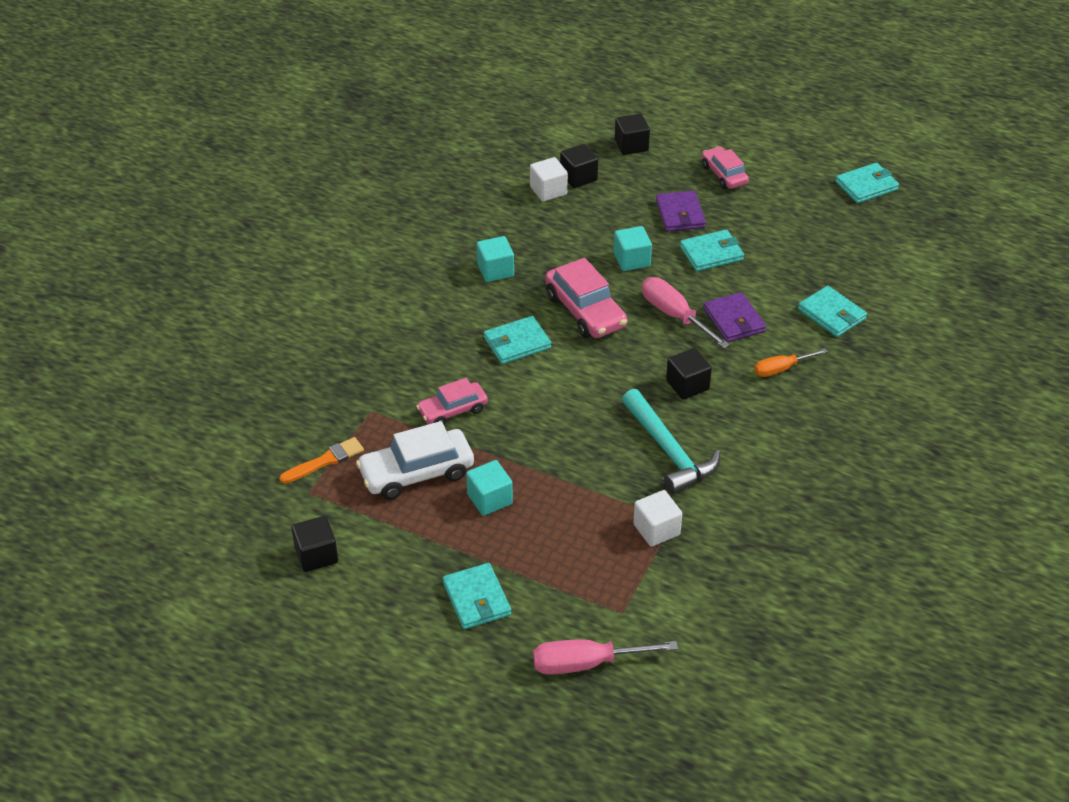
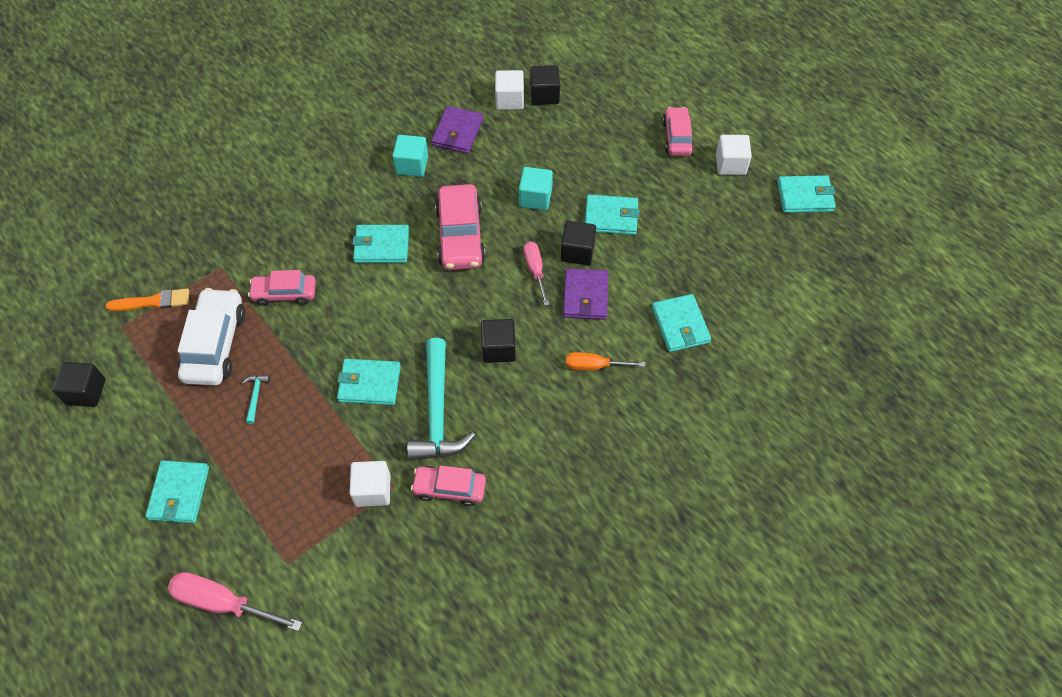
camera: 25 degrees right, 15 degrees up
(416, 473) = (215, 344): white car -> white car turned 90 degrees clockwise
(489, 499) = (255, 396): turquoise cube -> turquoise hammer
(590, 452) = (369, 384): none -> turquoise wallet
(631, 145) = (612, 78): black cube -> black cube (577, 252)
(674, 315) = (535, 270): pink screwdriver -> pink screwdriver, size x0.64
(680, 214) = (610, 165): purple wallet -> purple wallet (457, 132)
(724, 503) = (449, 488): none -> pink car
(786, 181) = (730, 164): none -> white cube

